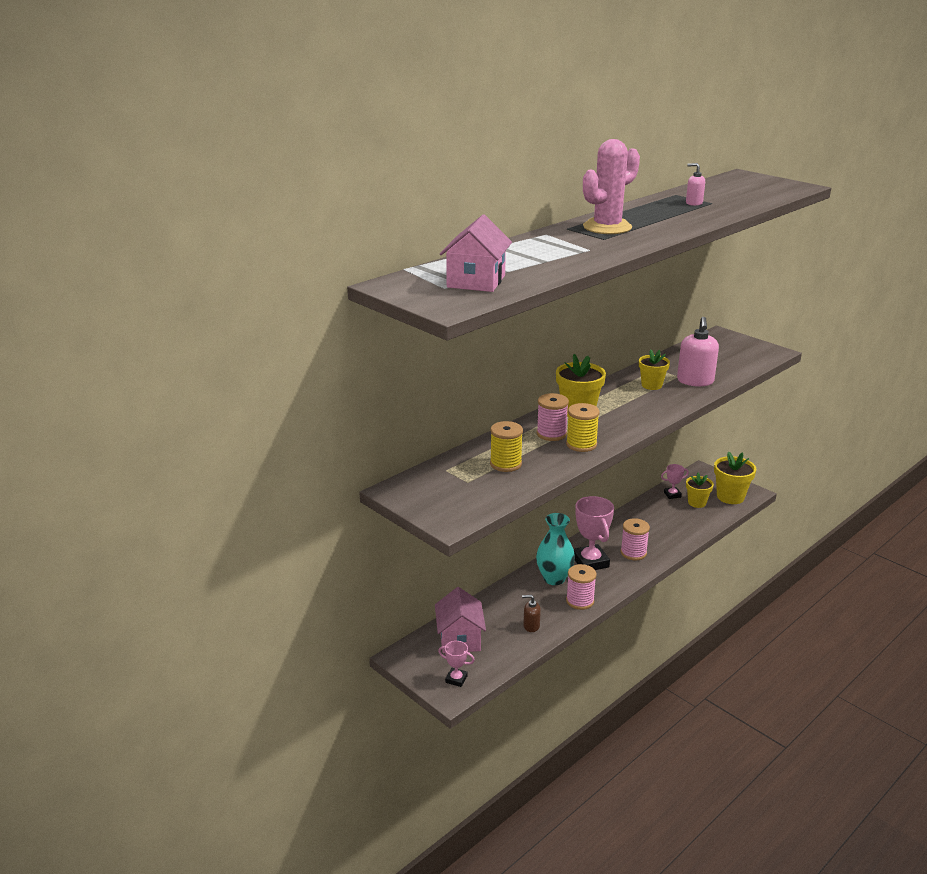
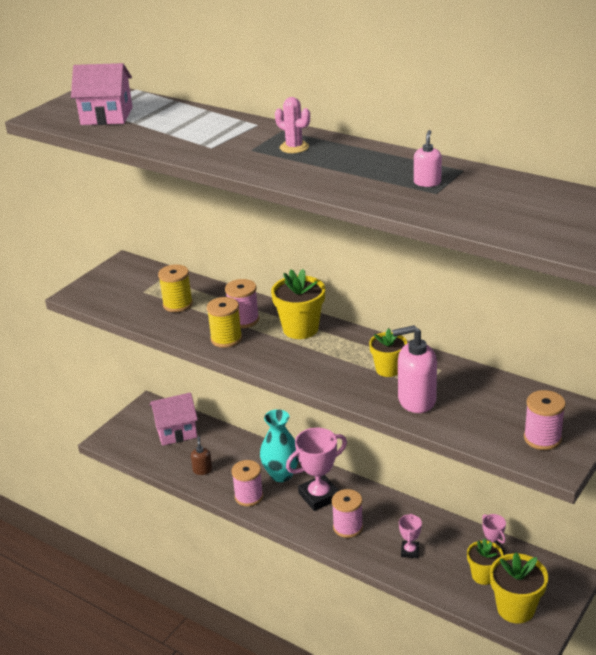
camera: 80 degrees right, 5 degrees up
(456, 679) = (124, 439): pink trophy -> pink trophy (410, 551)
(607, 227) = (294, 147): pink cactus -> pink cactus, size x0.54
(746, 351) = (542, 438): none -> pink spool

